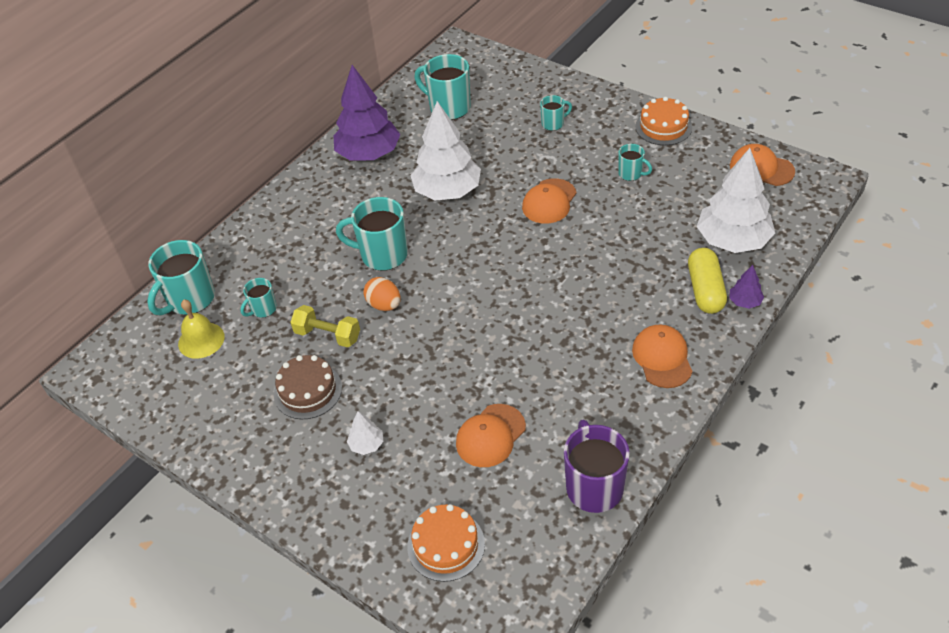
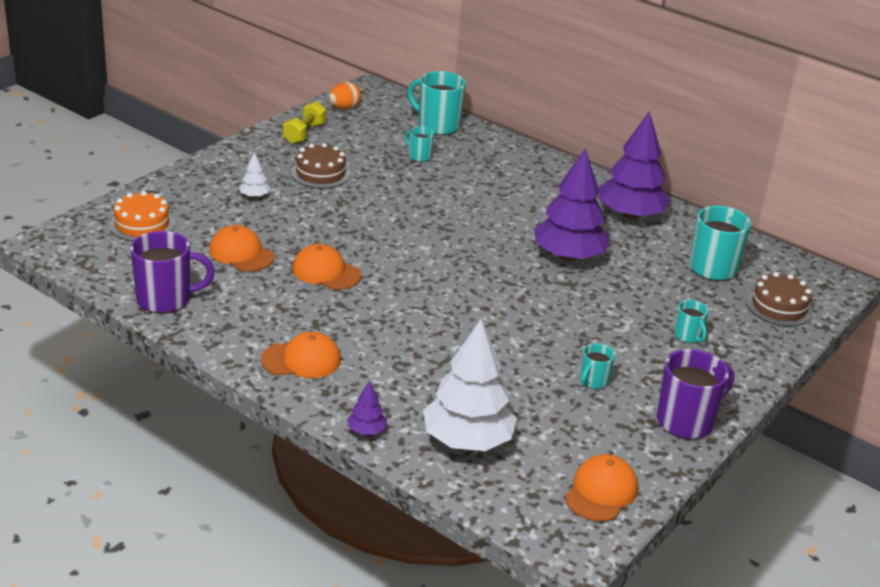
camera: 85 degrees right, 15 degrees down
(201, 340) = (390, 130): yellow bell -> none
(328, 335) = (380, 184): yellow dumbbell -> yellow dumbbell (304, 133)
(382, 255) = (478, 215): turquoise mug -> none
(384, 305) = (411, 212): orange egg -> orange egg (344, 108)
(447, 191) = (568, 256): white tree -> purple tree
(499, 76) = (779, 306): none -> brown cake
(549, 201) = (547, 318): orange cap -> orange cap (326, 272)
(663, 127) = (686, 421): orange cake -> purple mug
(705, 290) = (390, 405): yellow capsule -> none

